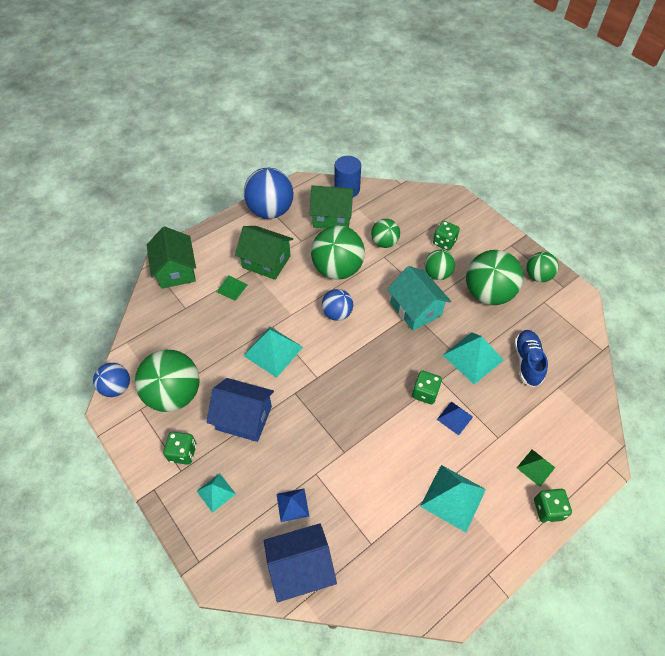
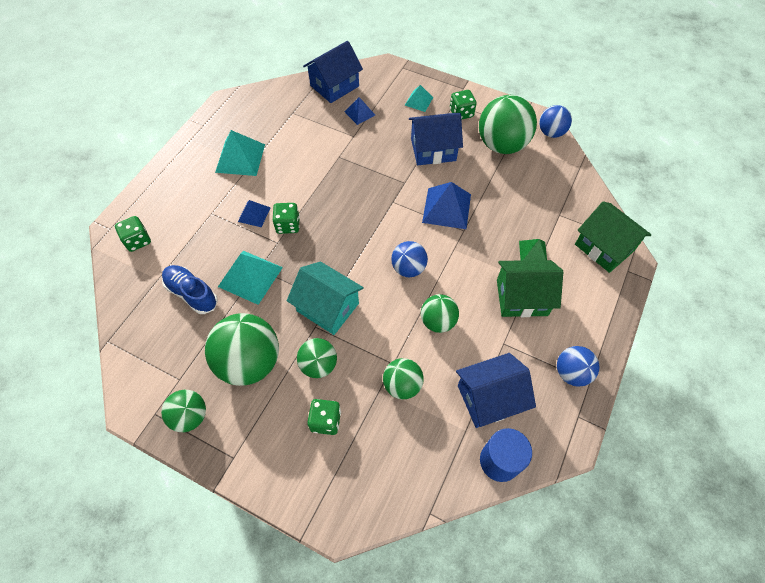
camera: 155 degrees right, 5 degrees up
(270, 211) = (571, 373): blue ball -> blue ball, size x0.57
(273, 351) = (446, 208): turquoise pyramid -> blue pyramid
(332, 217) = (489, 398): green house -> blue house
(337, 269) = (438, 321): green ball -> green ball, size x0.57
(527, 362) = (192, 293): blue shoe -> blue shoe turned 150 degrees clockwise
(535, 467) = (174, 202): green pyramid -> none
(548, 509) = (161, 176): green dice -> green dice (138, 240)

